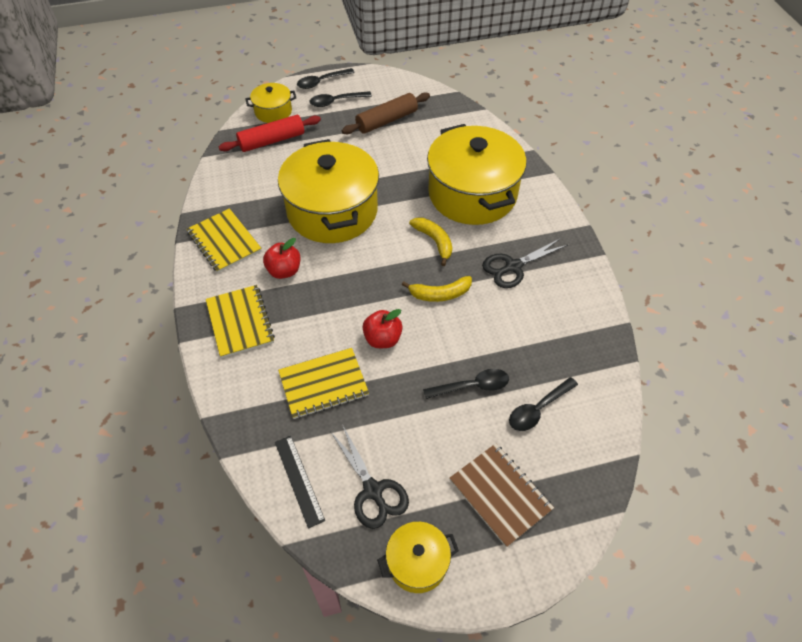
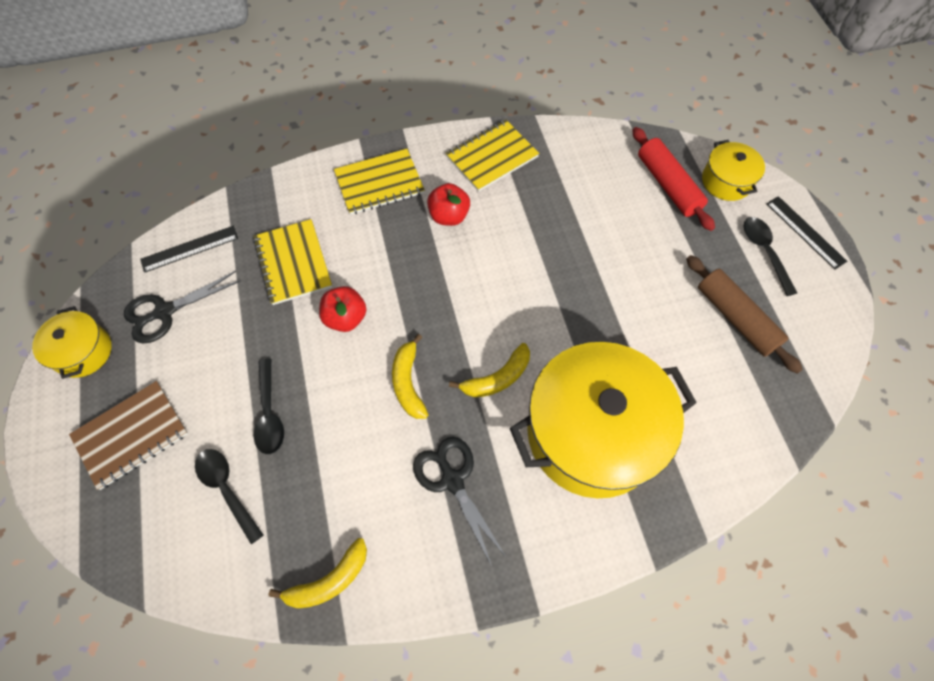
camera: 90 degrees right, 10 degrees up
(321, 82) = (805, 232): black spoon -> black ruler
(332, 211) = (546, 258): yellow pot -> none
(593, 334) = (329, 580): none -> yellow banana

